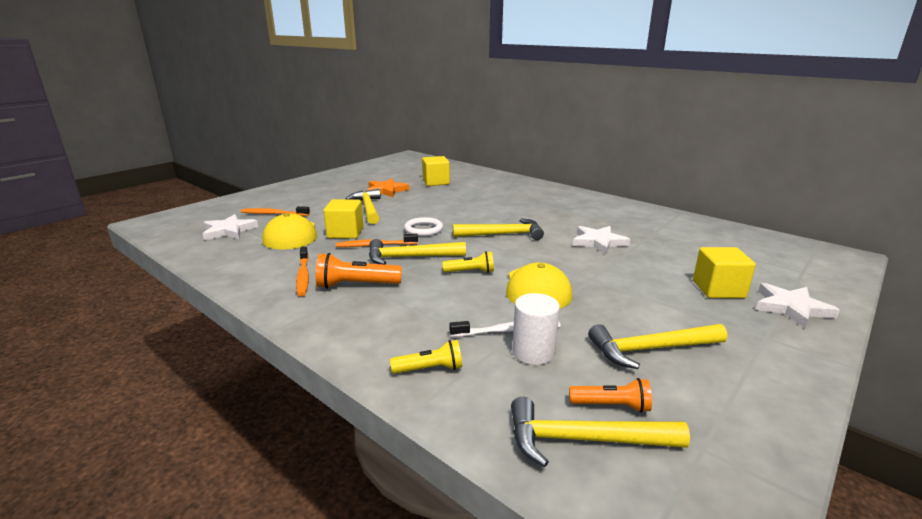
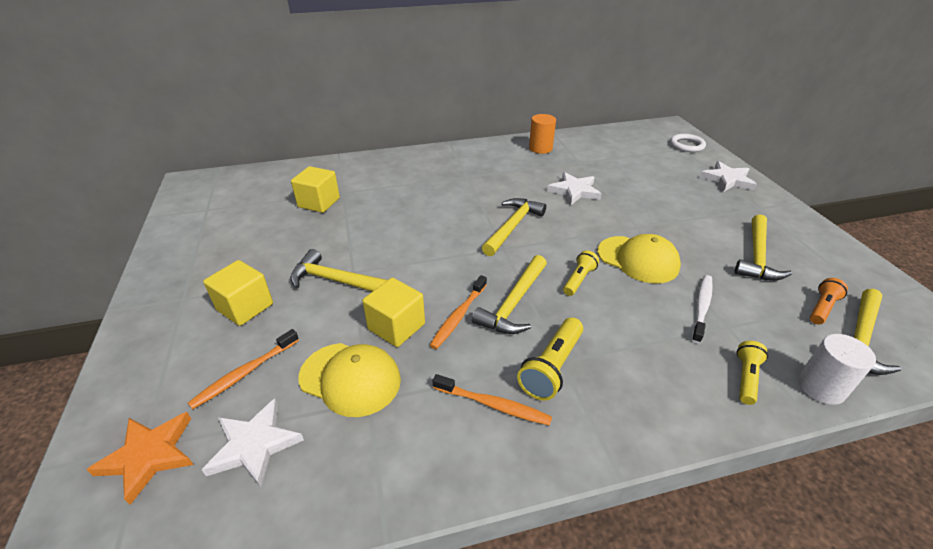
camera: 55 degrees left, 15 degrees up
(356, 285) = (552, 367): orange flashlight -> yellow flashlight
(386, 190) = (295, 245): orange star -> orange star (149, 456)
(423, 229) = (450, 266): white ring -> white ring (687, 145)
(533, 352) = (740, 309): white cylinder -> white cylinder (821, 387)
(641, 215) = (540, 148): none -> orange cylinder
(718, 289) = (688, 188): yellow cube -> yellow cube (245, 307)

